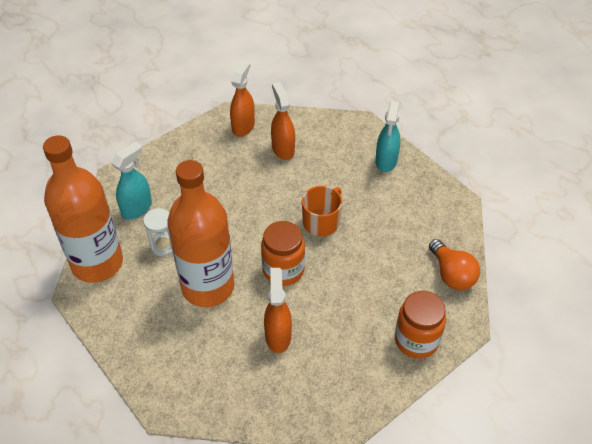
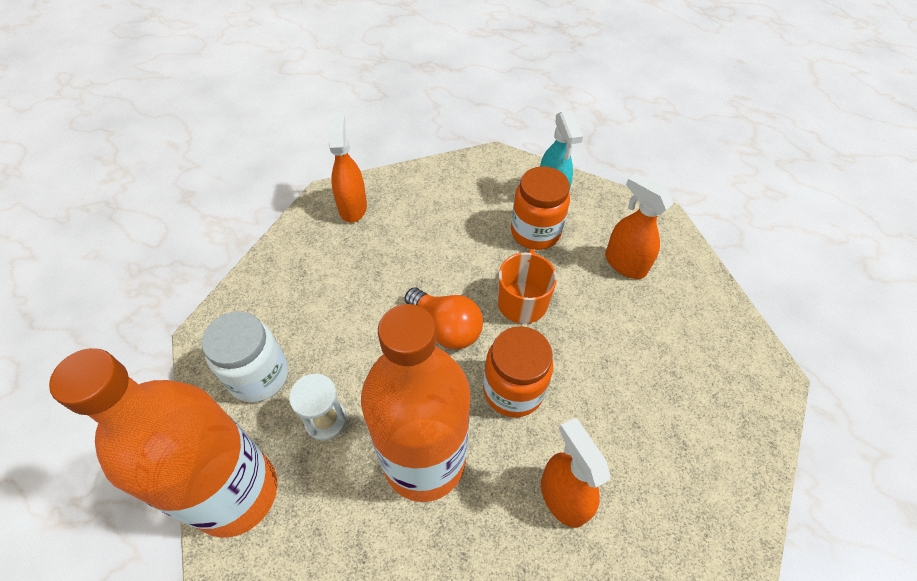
camera: 25 degrees left, 5 degrees up
(137, 208) = (259, 376): turquoise spray bottle -> white jar
(283, 149) = (419, 220): orange spray bottle -> orange spray bottle (624, 263)
(416, 340) = (734, 422): orange jar -> orange jar (535, 232)
(451, 274) = (714, 313): orange light bulb -> orange light bulb (446, 328)

